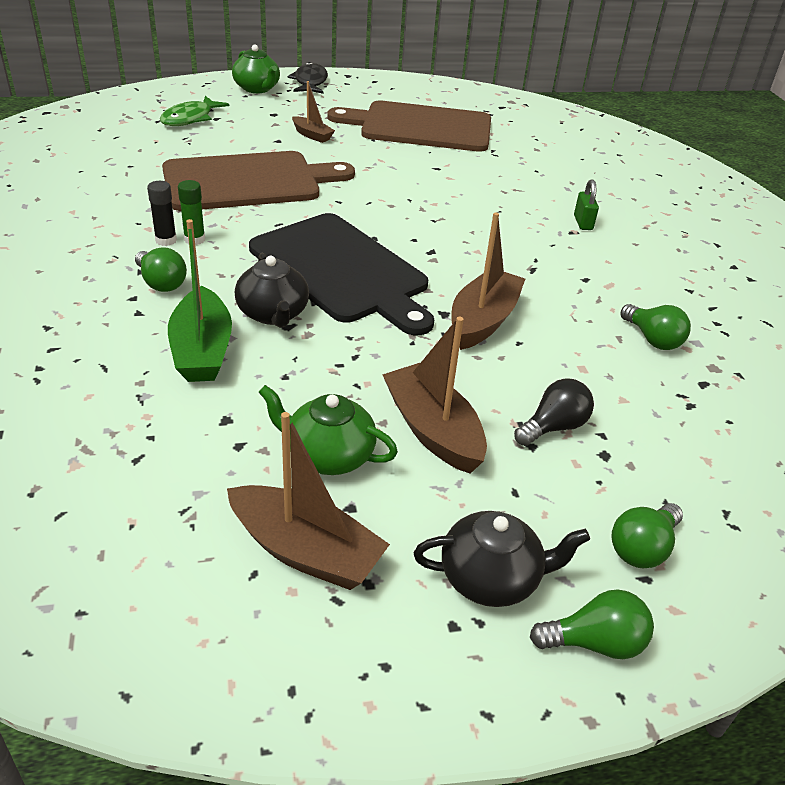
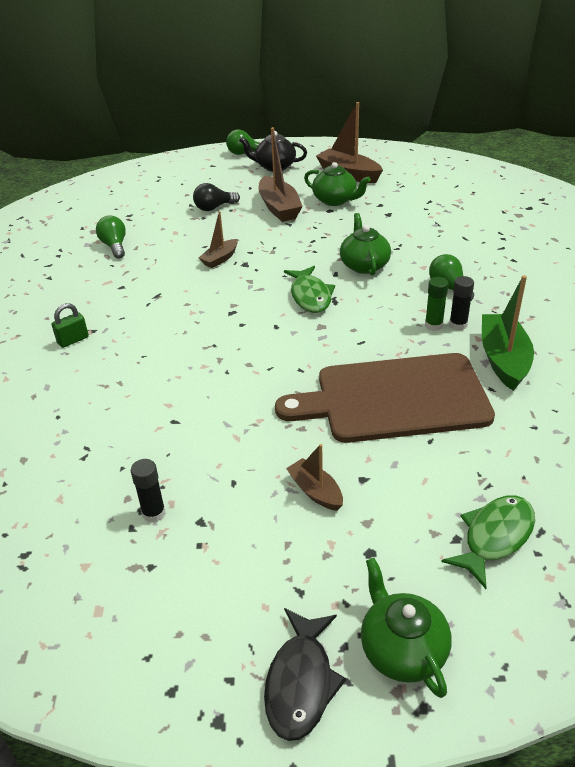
camera: 165 degrees left, 0 degrees up
(202, 350) = (408, 245): green boat -> green boat (503, 359)
(273, 314) = (364, 265): black teapot -> green teapot
(342, 270) = (310, 296): black cutting board -> green fish
(421, 127) = (154, 513): brown cutting board -> black glue stick
(483, 320) = (220, 259): brown boat -> brown boat, size x0.57
(583, 223) = (73, 340): green padlock -> green padlock turned 45 degrees clockwise
(642, 548) = (206, 172): green light bulb -> none

